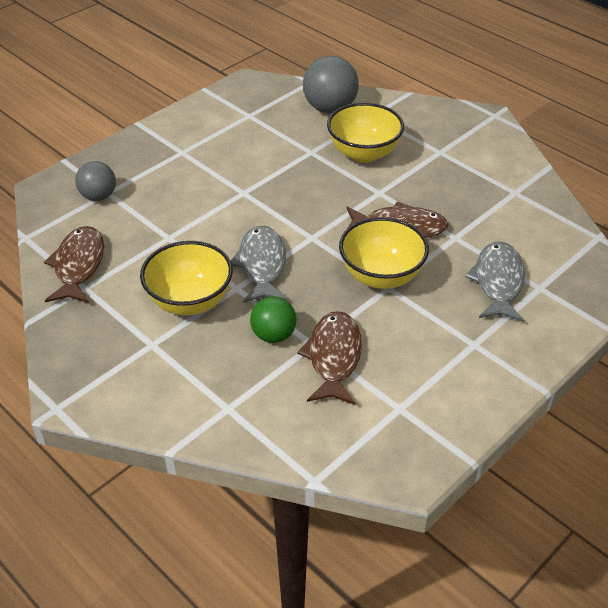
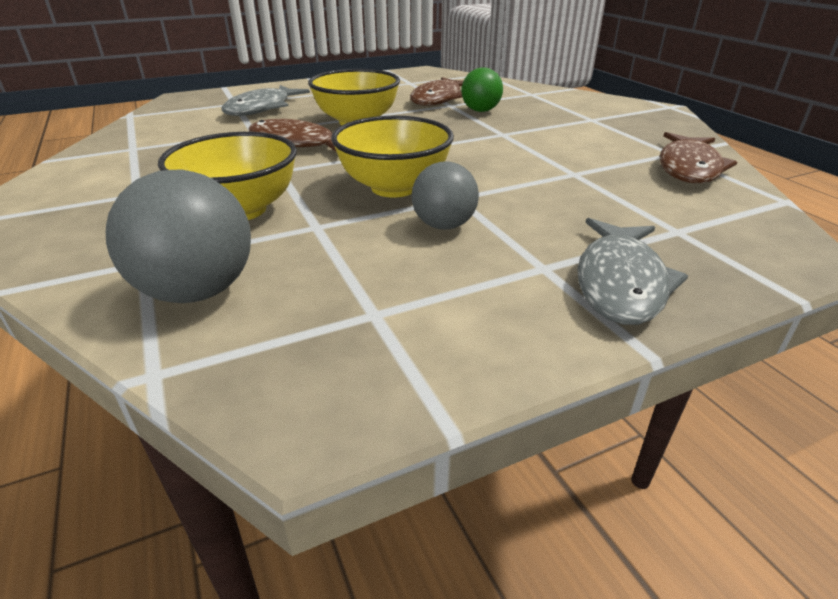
camera: 160 degrees left, 10 degrees down
(98, 196) = (692, 228): grey ball -> grey ball (444, 225)
(190, 301) = (553, 132): yellow bowl -> yellow bowl (394, 187)
(262, 265) = (469, 142): grey fish -> grey fish (620, 282)

